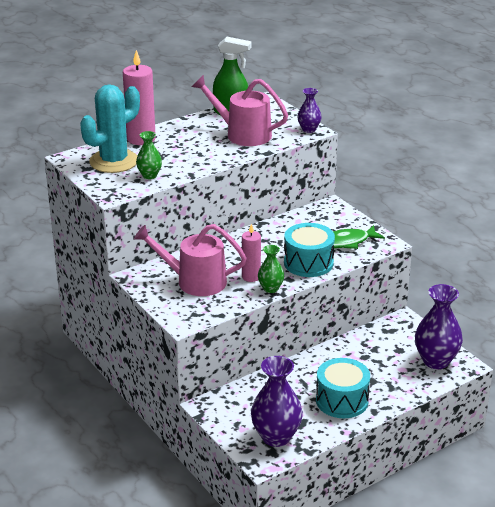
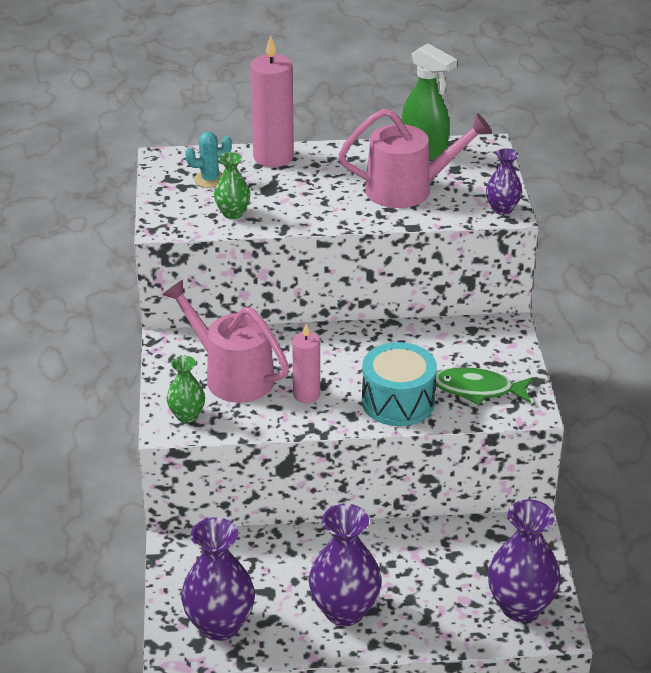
camera: 30 degrees right, 5 degrees up
(114, 161) = (210, 179): turquoise cactus -> turquoise cactus, size x0.47
(243, 134) = (407, 189): pink watering can -> pink watering can turned 120 degrees clockwise
(270, 288) = (315, 421): green vase -> green vase (187, 415)
(342, 400) = (344, 611): turquoise drum -> purple vase

